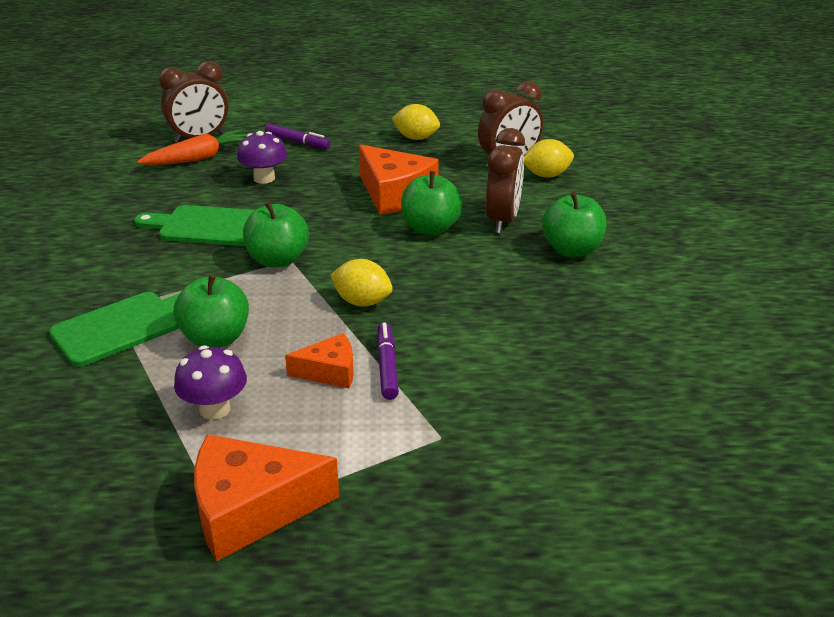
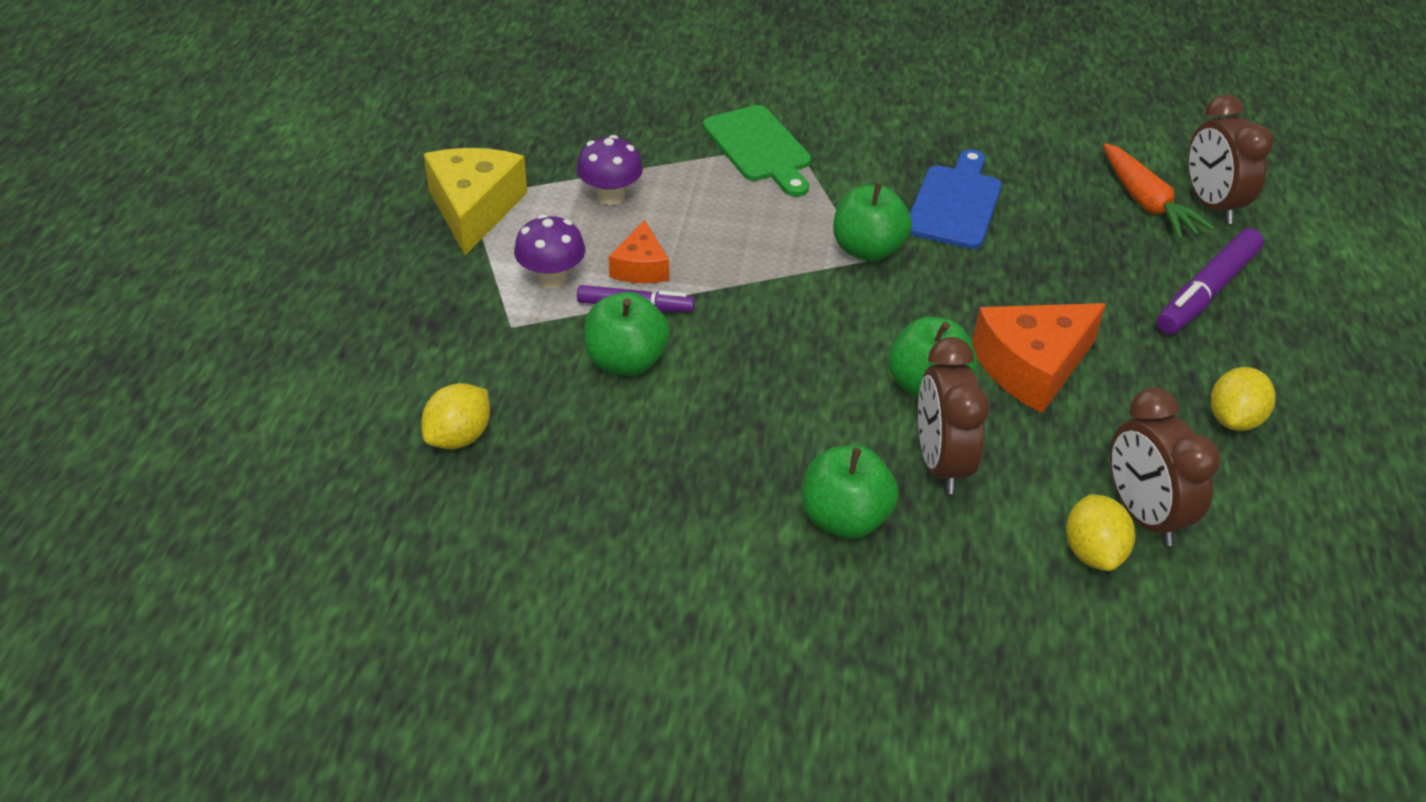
camera: 100 degrees right, 10 degrees up
(207, 226) = (955, 203): green cutting board -> blue cutting board
(215, 338) = (722, 201): green apple -> green apple (626, 362)
(251, 509) = (474, 209): orange cheese -> yellow cheese
(264, 178) = (1084, 253): purple mushroom -> purple mushroom (551, 278)
(297, 142) = (1206, 292): purple marker -> purple marker, size x1.61
(362, 302) = (762, 304): yellow lemon -> yellow lemon (459, 437)
(502, 220) = (941, 464): brown clock -> brown clock turned 60 degrees clockwise

